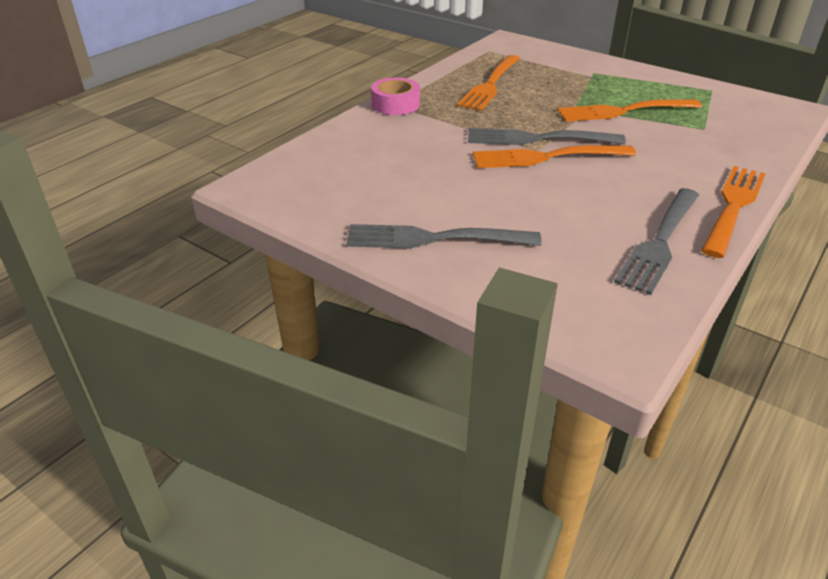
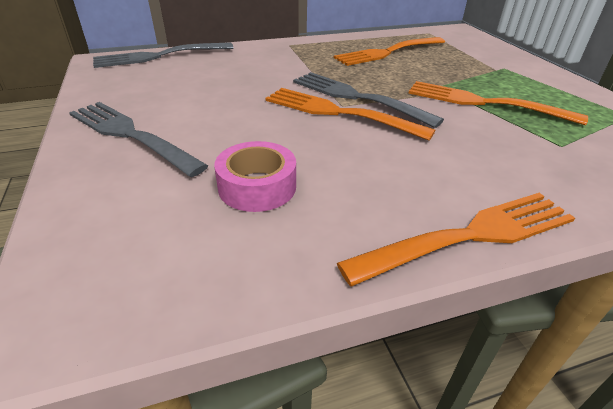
camera: 35 degrees right, 0 degrees up
(395, 104) = (290, 45): pink tape -> pink tape (257, 186)
(660, 241) = (313, 230): grey fork -> grey fork (160, 56)

